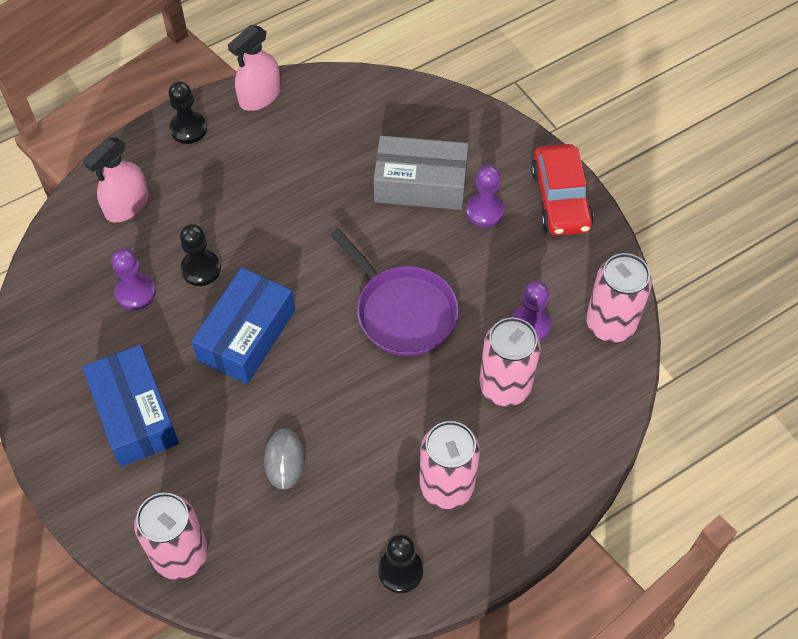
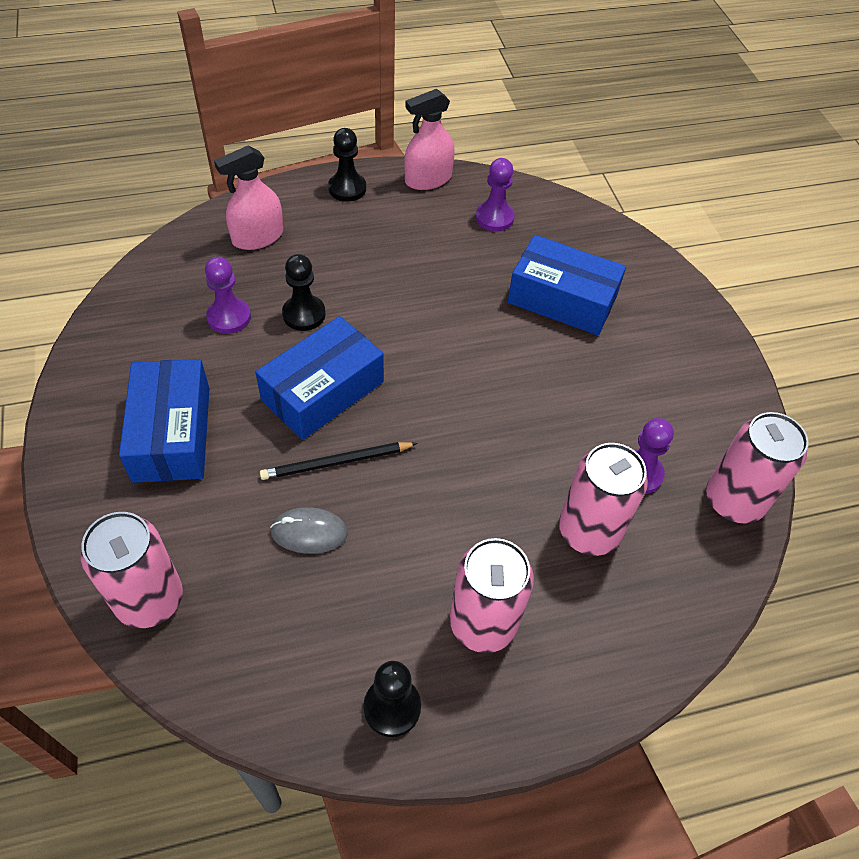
camera: 15 degrees right, 5 degrees down
(283, 394) = (336, 462): none -> black pencil
(284, 460) = (309, 532): grey mouse -> grey mouse turned 75 degrees clockwise
(402, 311) = (499, 417): purple pan -> none
(420, 184) = (562, 299): grey box -> blue box
(484, 211) = (623, 344): purple pawn -> purple pawn (494, 218)
(560, 199) = (711, 355): red car -> none

